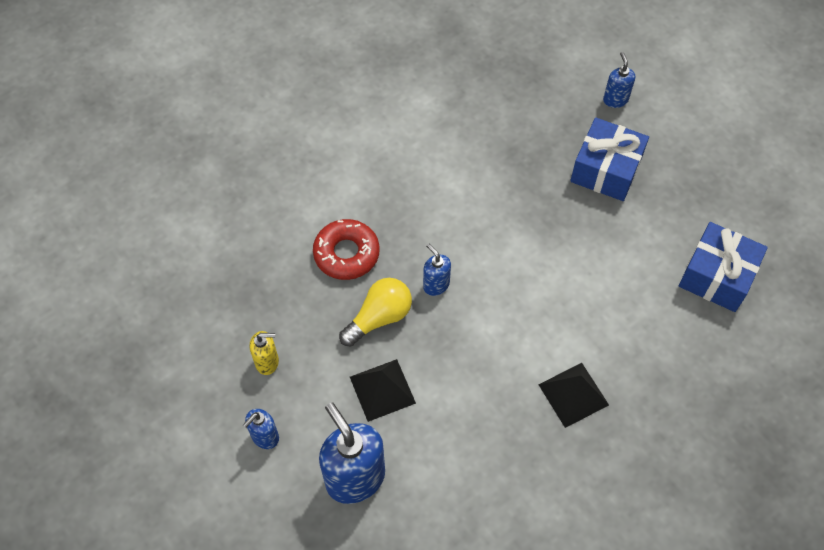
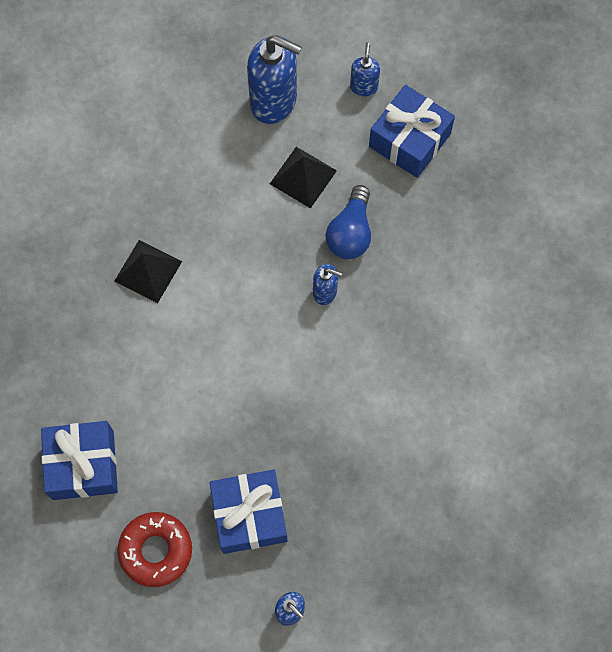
camera: 145 degrees right, 10 degrees up
(267, 362) = (409, 140): yellow soap dispenser -> blue gift
(346, 254) = (422, 270): red donut -> red donut (156, 550)
(379, 317) = (350, 233): yellow light bulb -> blue light bulb

